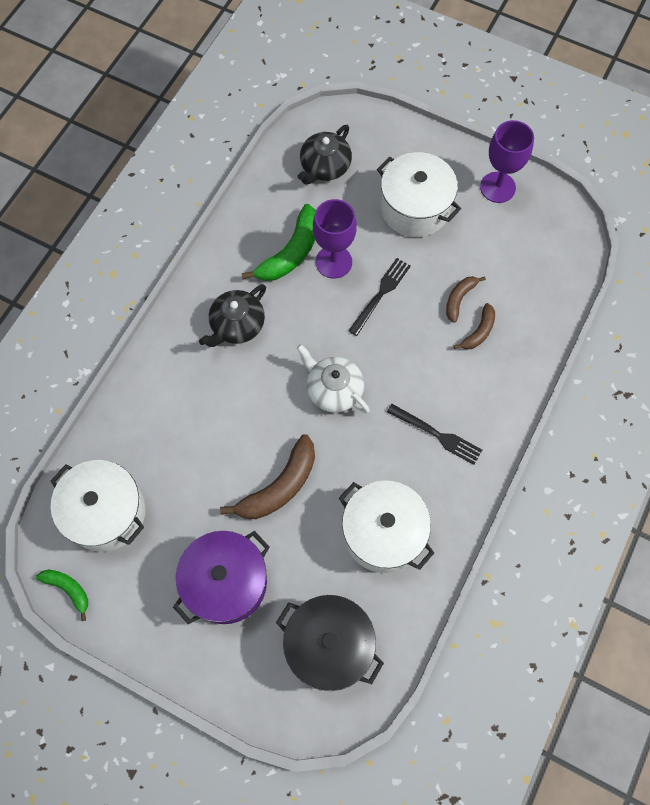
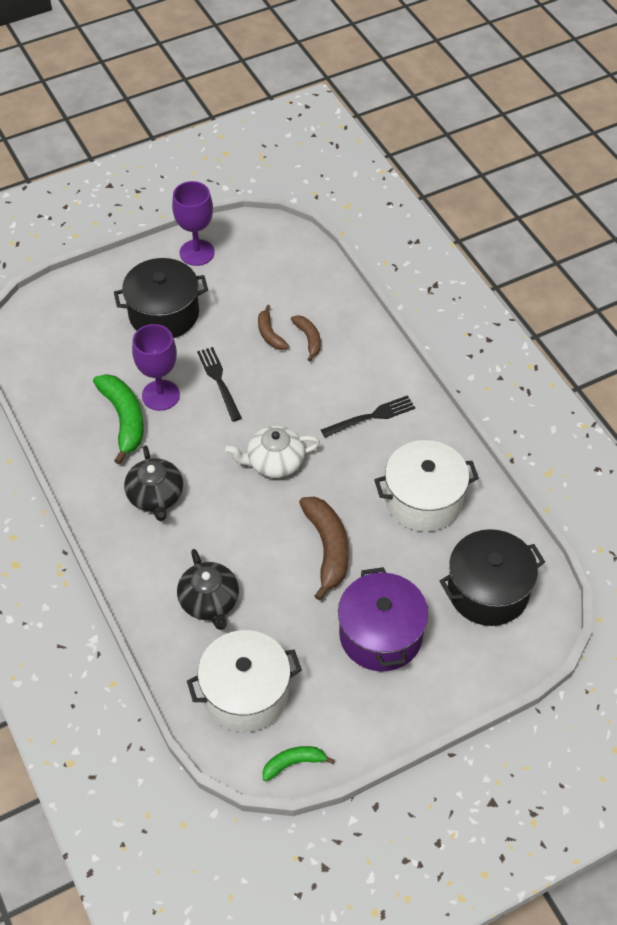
camera: 55 degrees left, 15 degrees down
(324, 167) = (66, 350): black teapot -> black teapot (209, 601)
(415, 208) = (164, 314): white pot -> black pot

